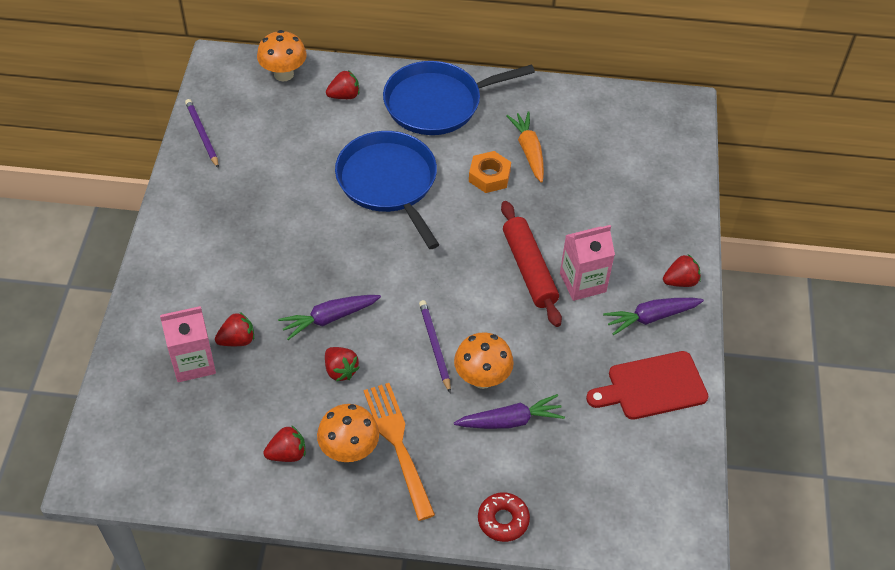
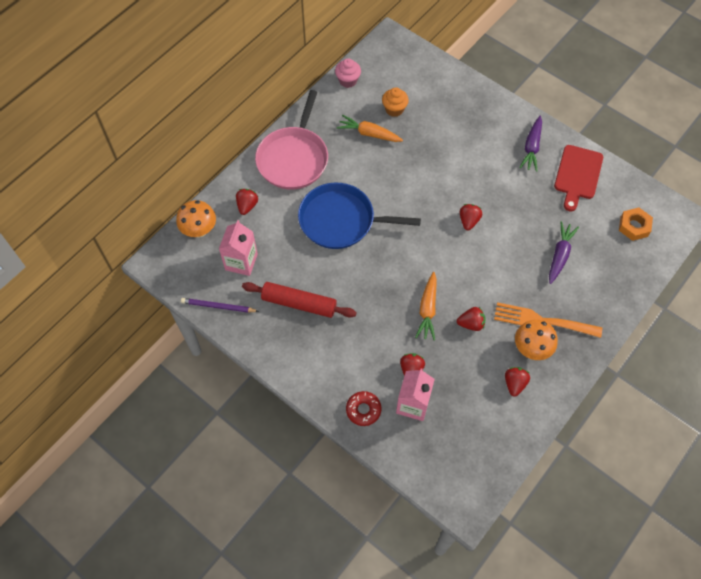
camera: 55 degrees left, 10 degrees up
(329, 318) = (427, 309): purple carrot -> orange carrot
(434, 346) = (484, 264): purple pencil -> none
(437, 103) = (293, 158): blue pan -> pink pan
(482, 378) = (522, 253): orange mushroom -> none
(489, 176) = (374, 165): orange nut -> orange nut (634, 226)
(503, 520) = (622, 295): red donut -> red donut (363, 410)
(529, 269) = (459, 185): red rolling pin -> red rolling pin (299, 303)
(582, 282) = (486, 165): pink carton -> pink carton (241, 262)
(584, 157) = (394, 109): none -> orange cupcake
(586, 97) = (348, 81): none -> pink cupcake
(680, 281) = (516, 119): red strawberry -> red strawberry (468, 221)

